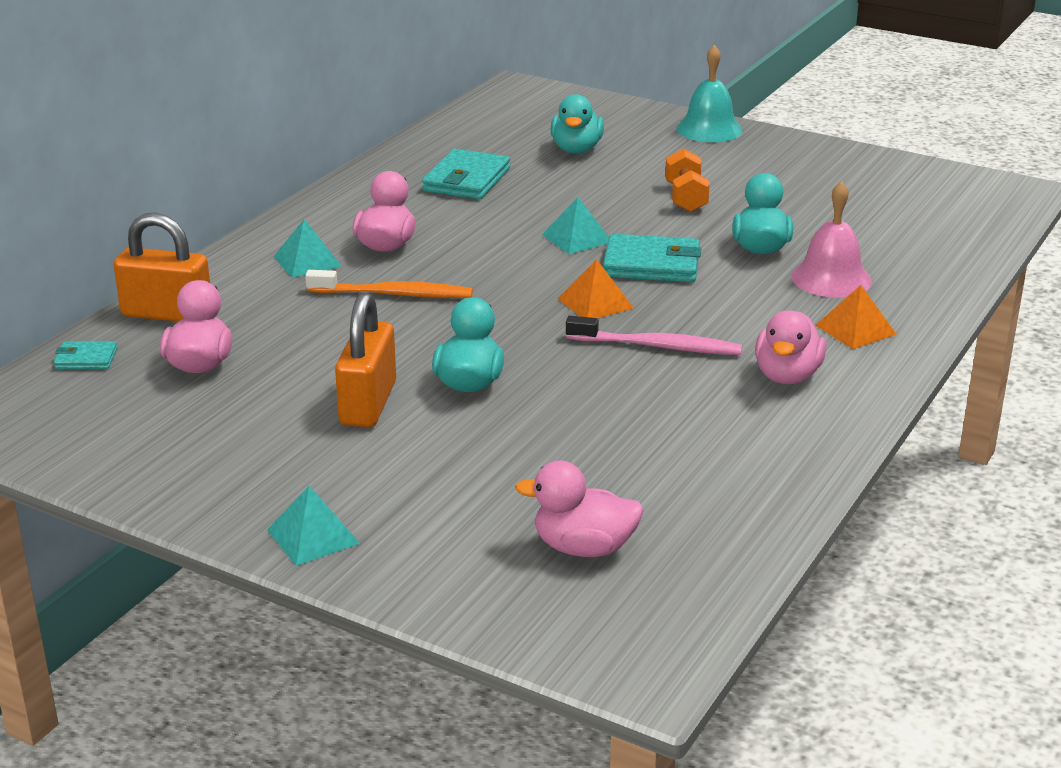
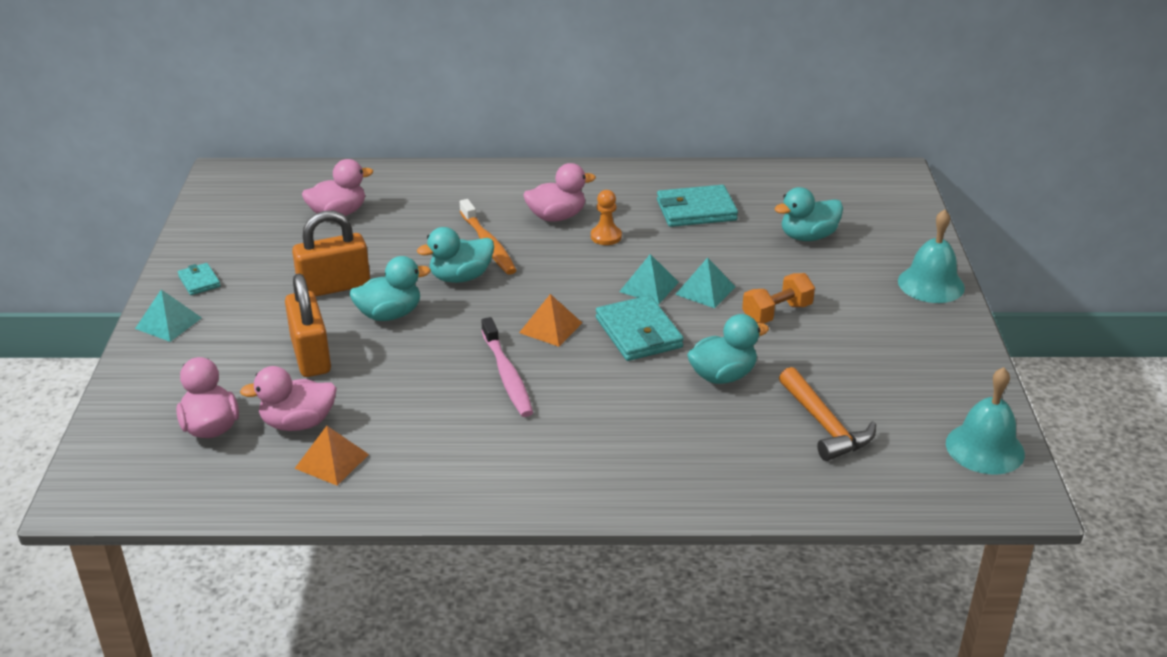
camera: 60 degrees right, 5 degrees up
(86, 359) = (316, 177): turquoise wallet -> turquoise wallet (199, 281)
(167, 314) = (391, 179): orange padlock -> orange padlock (311, 355)
(307, 261) = (505, 197): turquoise pyramid -> turquoise pyramid (705, 290)
(442, 325) = (461, 277): none -> turquoise duck
(459, 232) = (606, 236): none -> orange pawn
(787, 376) = (511, 449): pink duck -> pink duck (298, 423)
(831, 278) = (702, 427): pink bell -> none
(855, 329) = (620, 464): orange pyramid -> orange pyramid (331, 461)
(872, 229) = (824, 425): none -> orange hammer
(952, 183) = (985, 448): none -> turquoise bell

